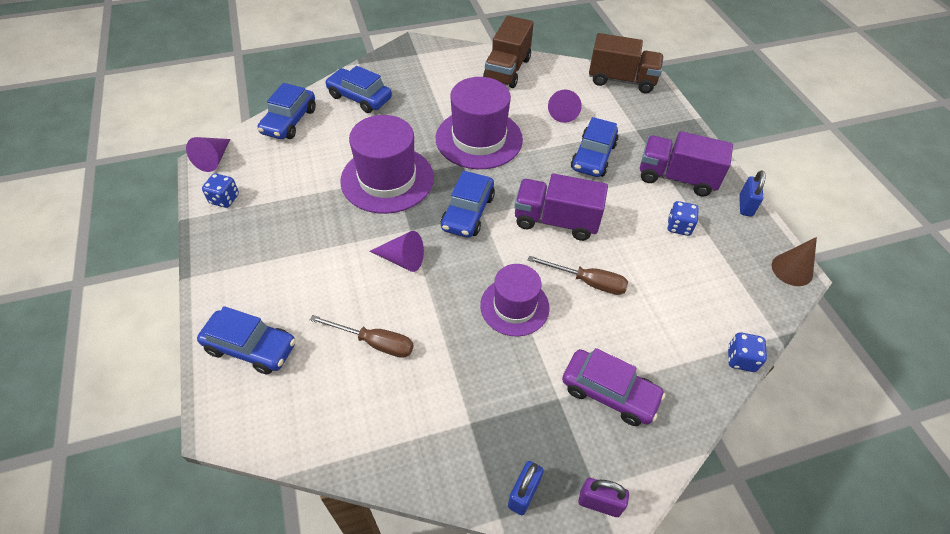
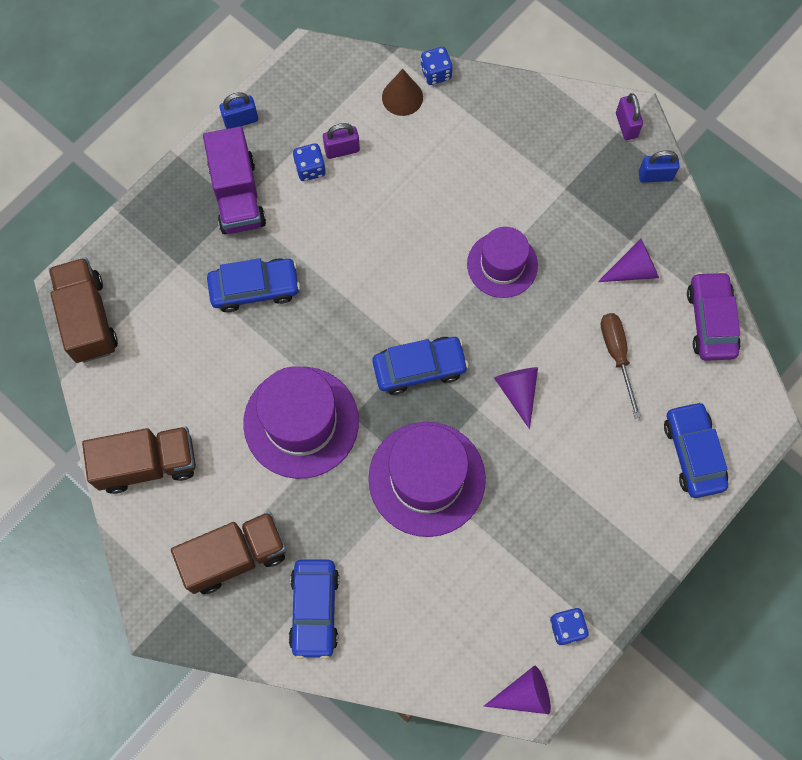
camera: 120 degrees left, 20 degrees up
(289, 121) = (410, 661): blue car -> none
(421, 81) = (235, 556): none -> brown truck
(556, 221) = (375, 280): purple truck -> none
(563, 111) = (193, 355): purple cone -> purple cone (633, 270)
(587, 282) = (433, 218): brown screwdriver -> none
(609, 393) = (534, 155): purple car -> purple car (711, 321)
(687, 253) = (342, 150): none -> purple padlock
(792, 269) = (305, 60): brown cone -> brown cone (402, 97)

